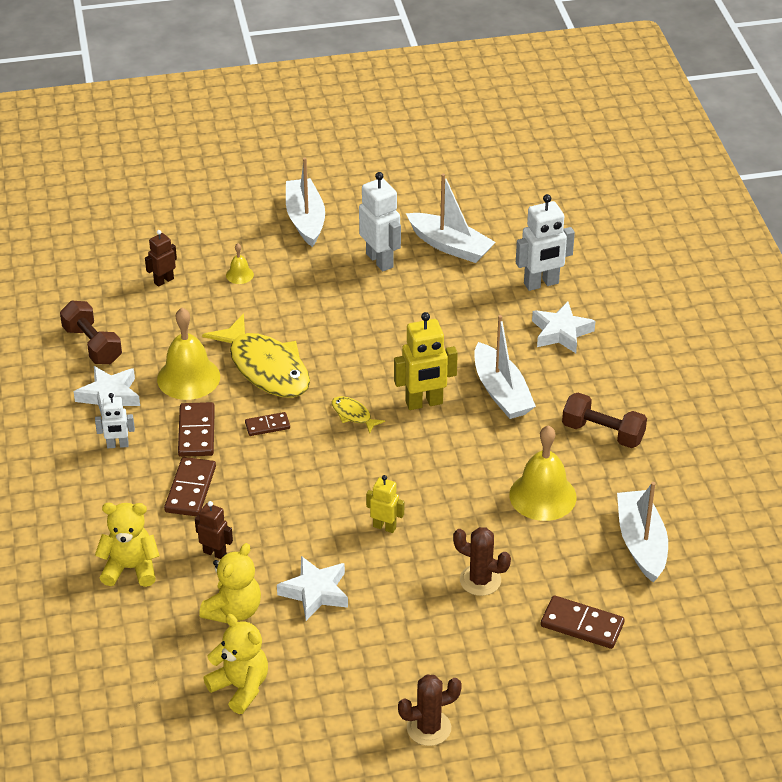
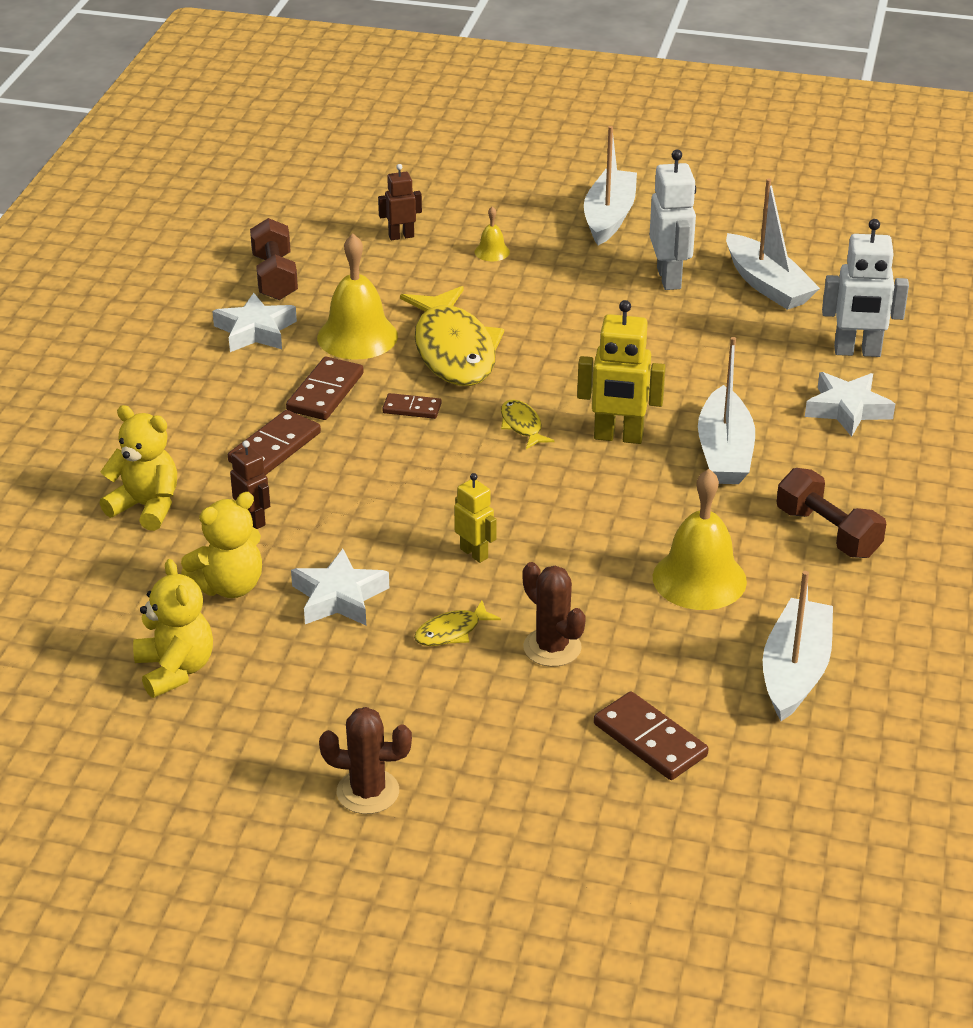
camera: 25 degrees right, 5 degrees down
(117, 445) = (227, 380): white robot -> none
(407, 592) = (451, 632): none -> yellow fish

